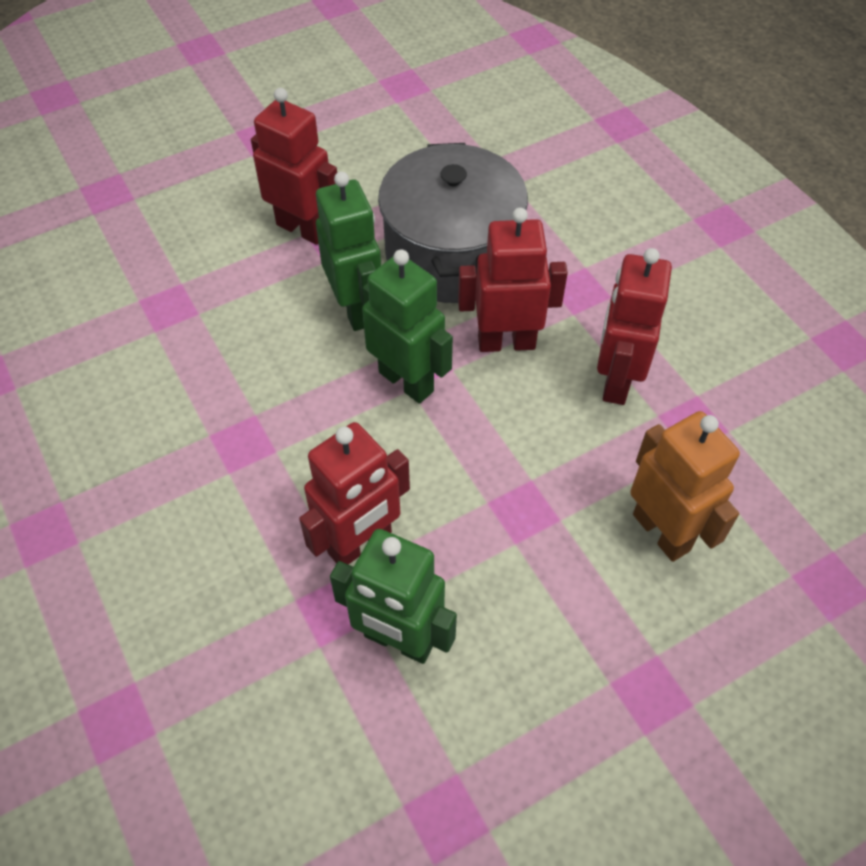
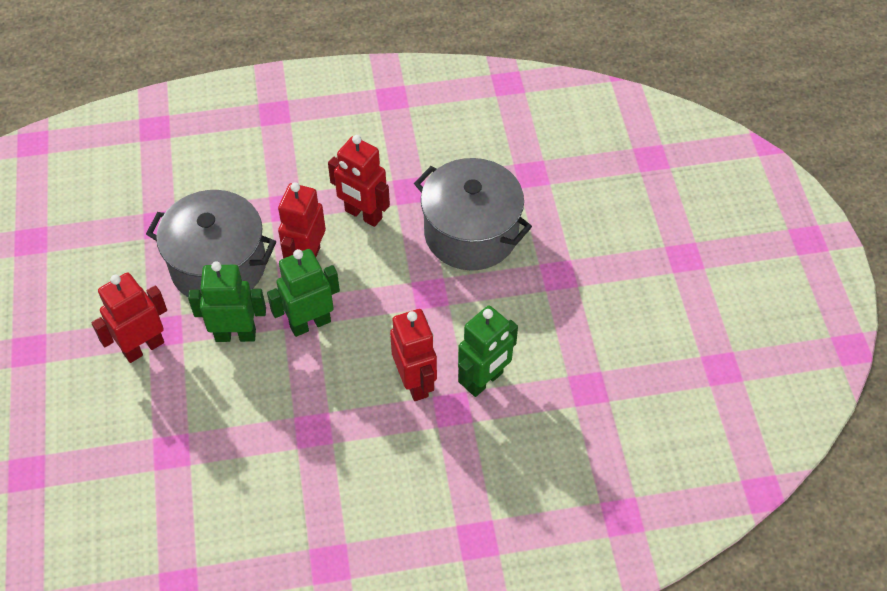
camera: 70 degrees left, 0 degrees up
(662, 532) = (471, 233): orange robot -> grey pot

